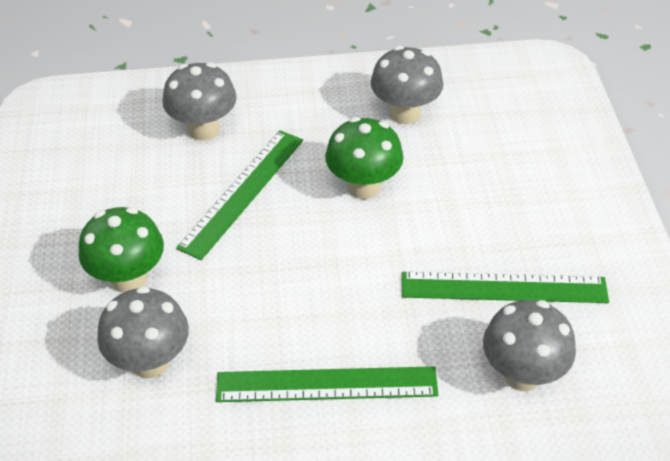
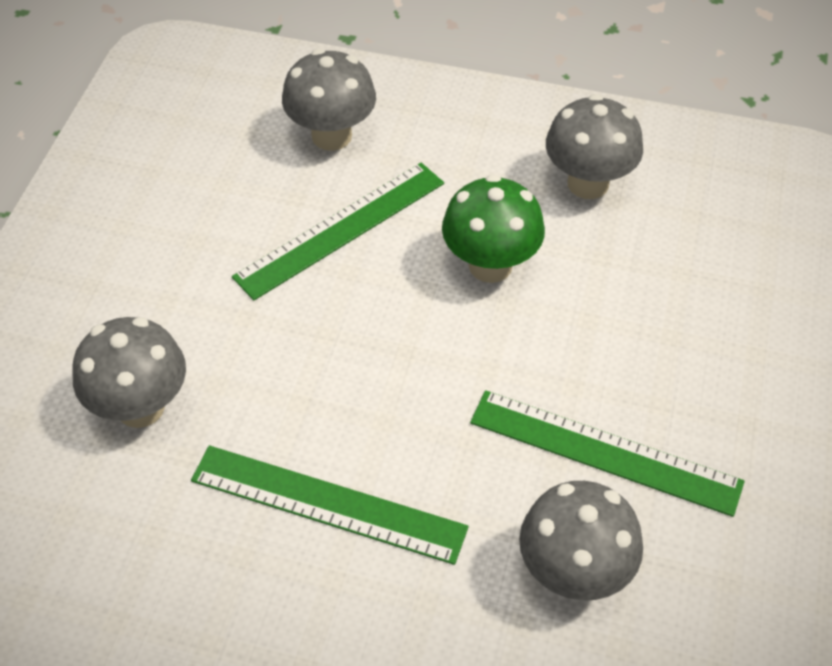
camera: 20 degrees right, 5 degrees up
(129, 278) = (162, 298): green mushroom -> none

